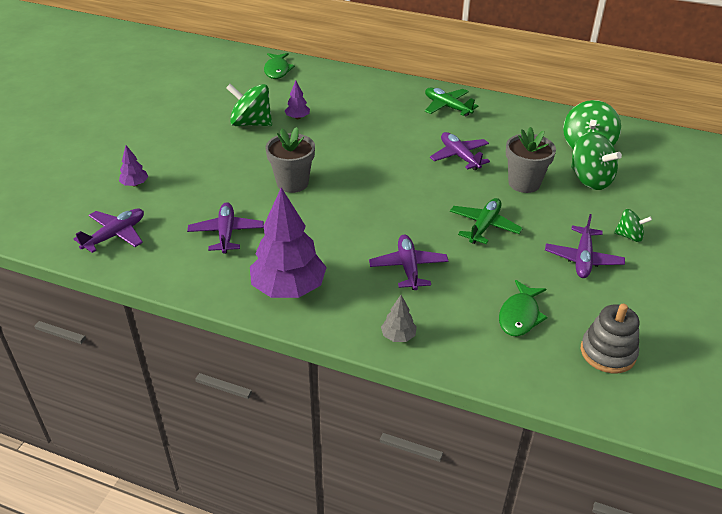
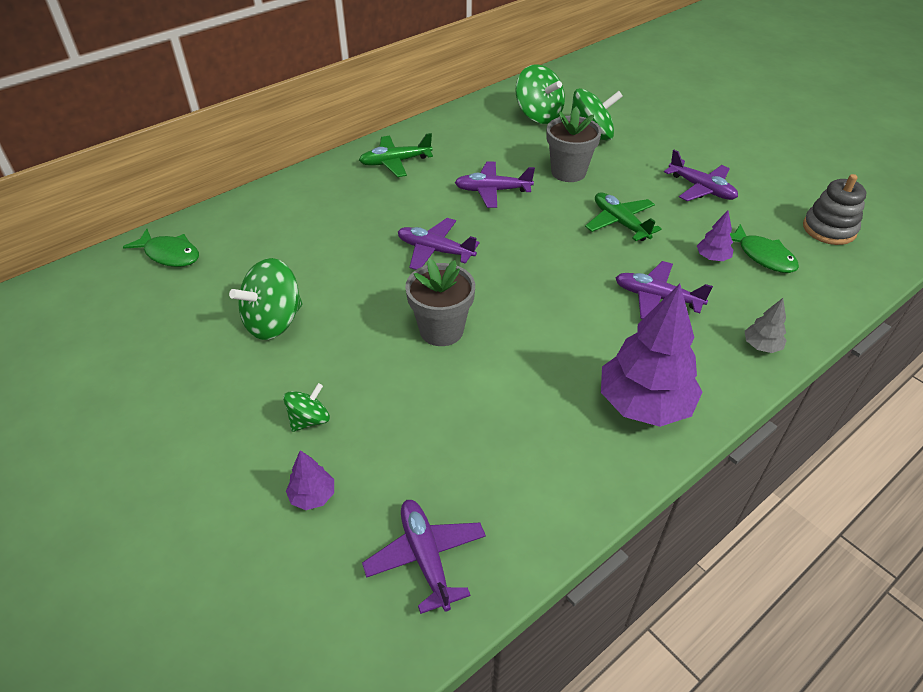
camera: 60 degrees left, 5 degrees up
(226, 233) = (503, 427): purple plane -> purple plane (435, 250)
(297, 117) = (303, 276): purple tree -> purple tree (712, 258)
(629, 236) = (683, 152): green spinning top -> green spinning top (309, 420)

